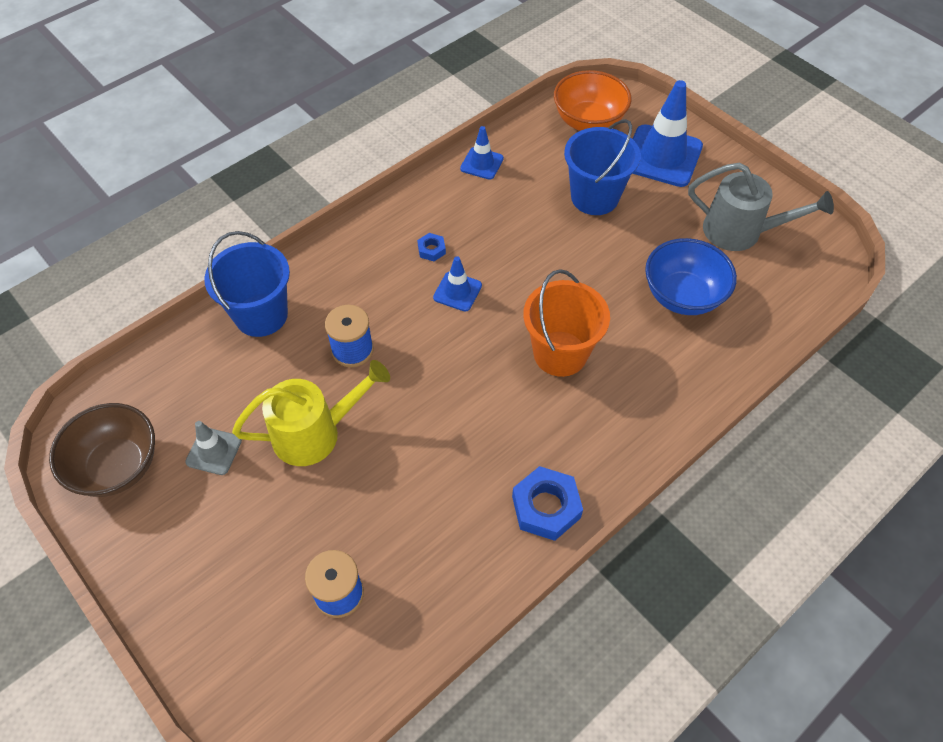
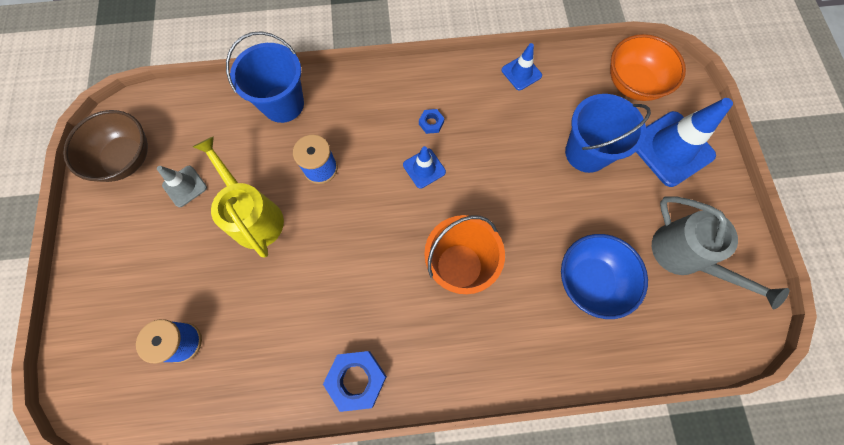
camera: 35 degrees right, 15 degrees up
(316, 432) = (253, 215): yellow watering can -> yellow watering can turned 135 degrees counterclockwise

